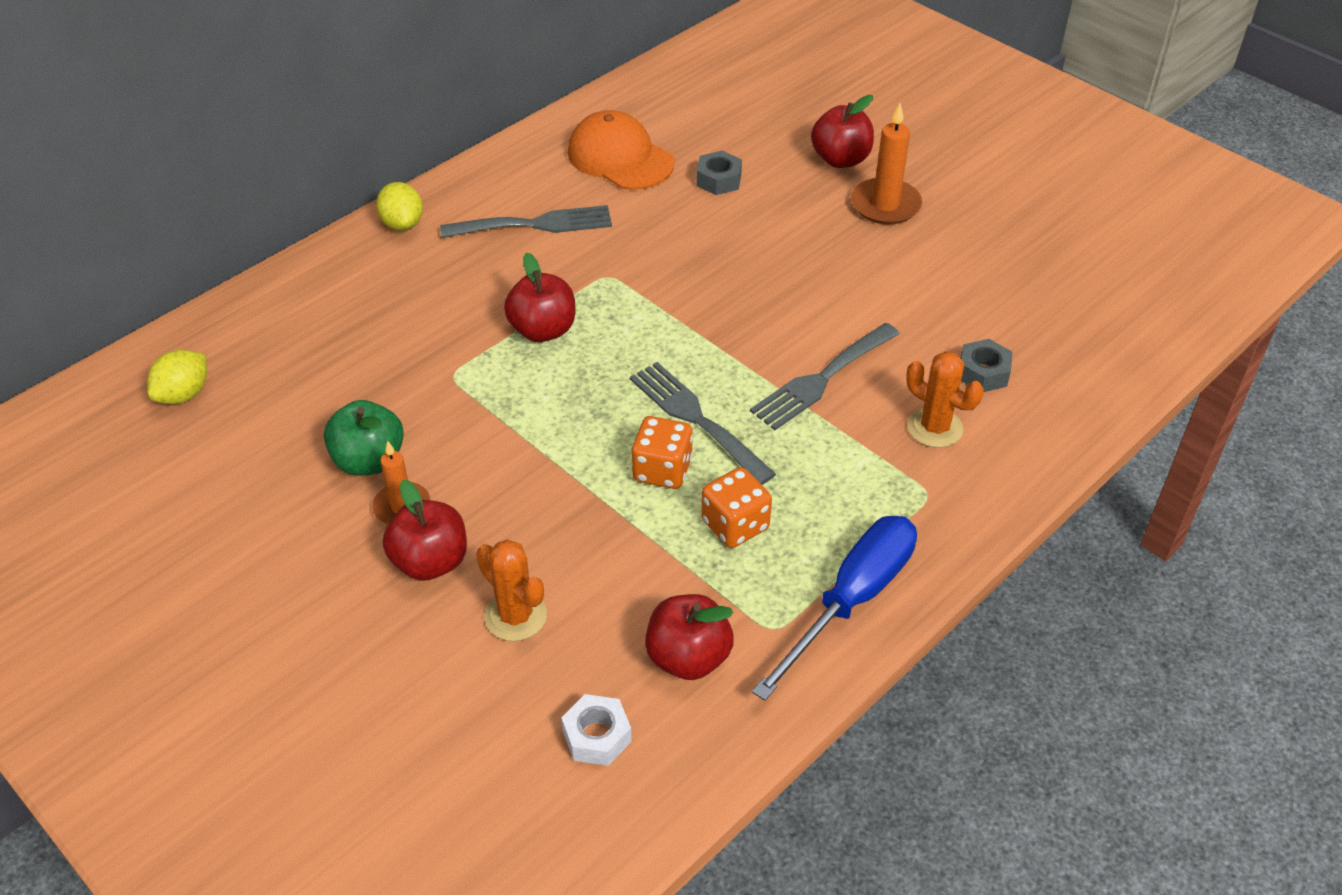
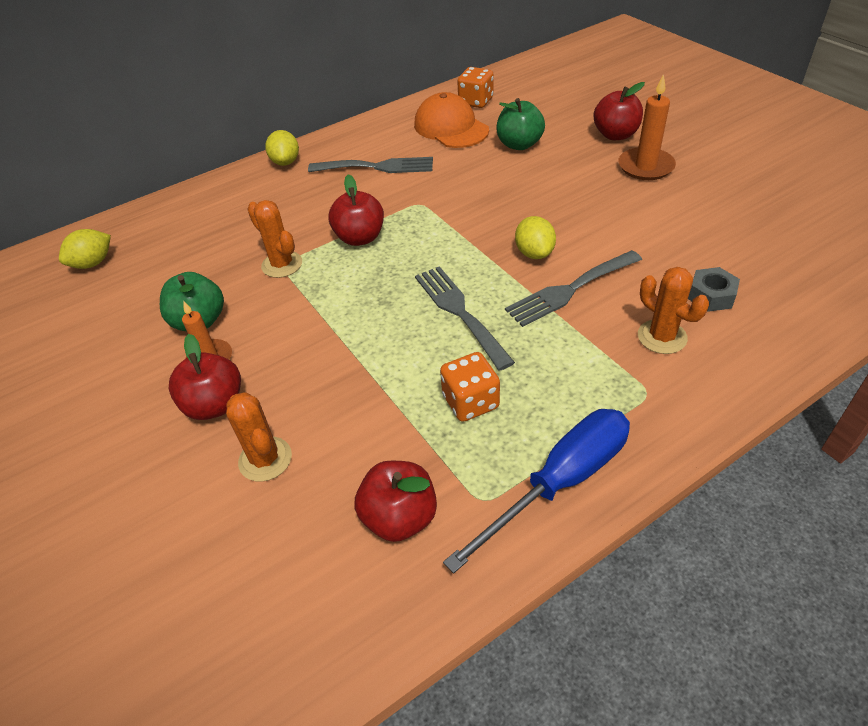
camera: 15 degrees right, 0 degrees up
(451, 375) = (282, 264): none -> orange cactus
(597, 736) = (297, 582): white nut -> none
(662, 470) = (421, 350): orange dice -> orange dice (476, 101)
(718, 180) = (519, 144): grey nut -> green apple
(769, 334) = (534, 253): none -> yellow lemon

